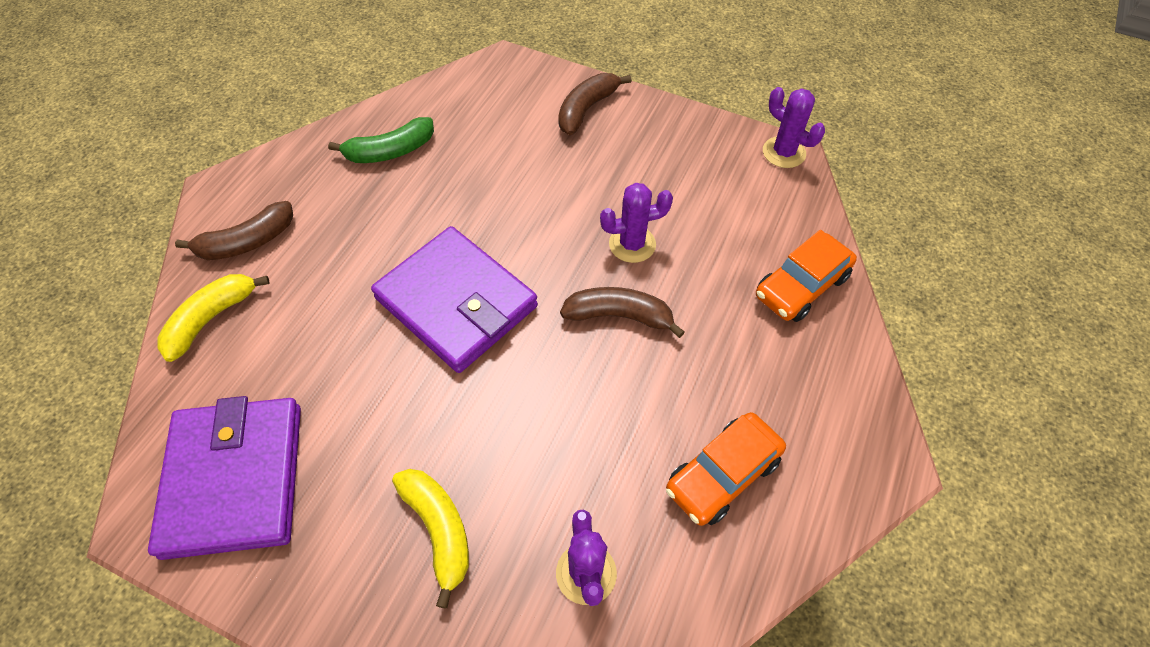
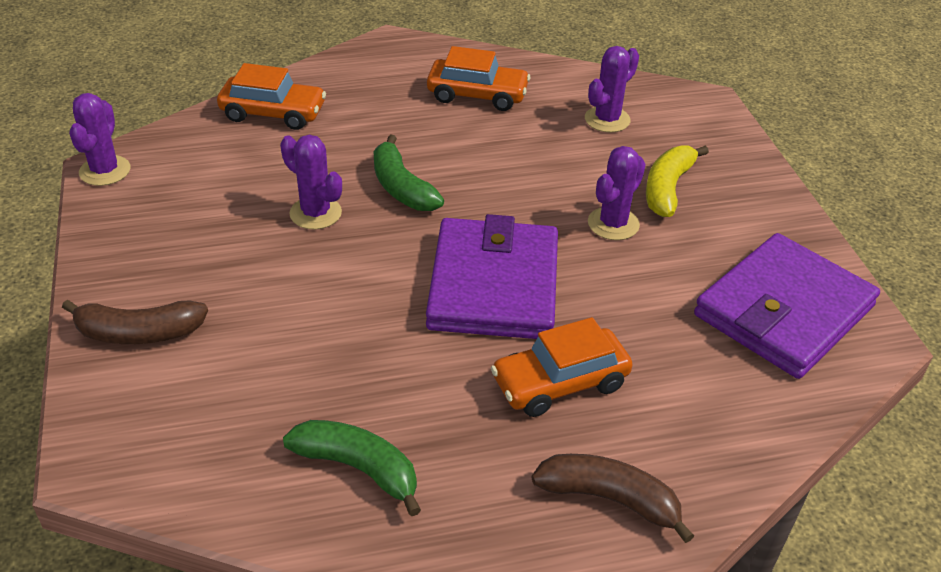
camera: 130 degrees left, 15 degrees down
(211, 318) = (710, 447): yellow banana -> none
(340, 278) = (560, 383): none -> orange car
(440, 438) = (613, 224): none -> purple cactus
(619, 316) = (401, 187): brown banana -> green banana

